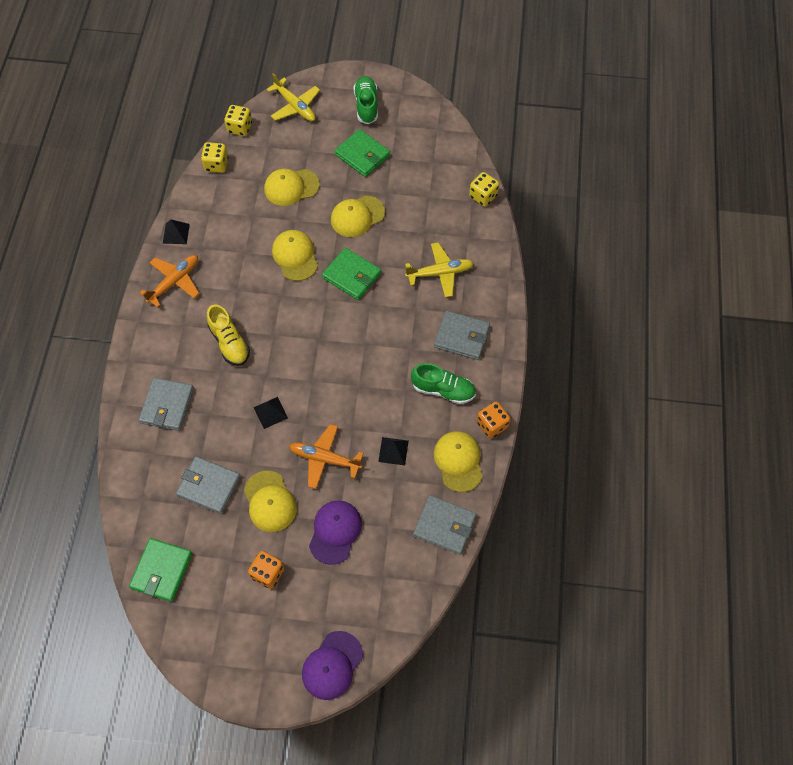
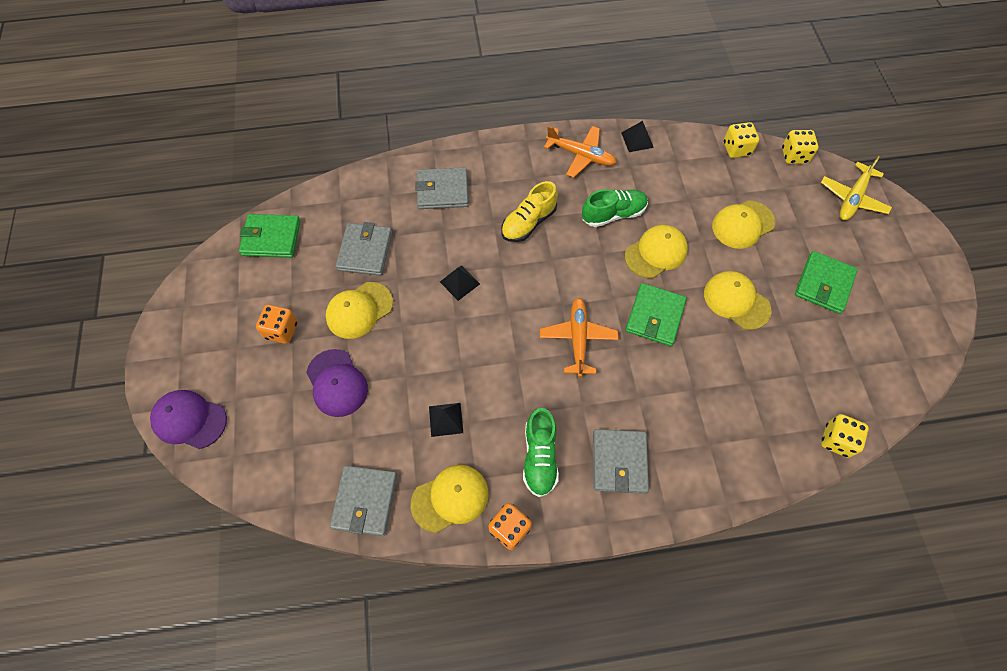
camera: 75 degrees right, 0 degrees up
(291, 187) = (742, 224): yellow cap -> yellow cap turned 90 degrees counterclockwise
(325, 459) = (419, 350): orange plane -> orange plane (578, 339)
(335, 532) = (337, 383): purple cap -> purple cap turned 60 degrees clockwise
(366, 106) = (897, 270): green shoe -> green shoe (613, 214)
(439, 273) = (699, 414): yellow plane -> none

